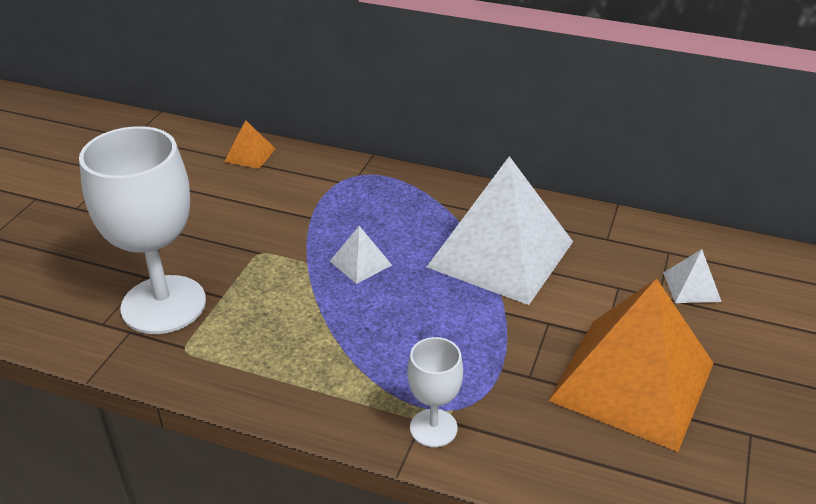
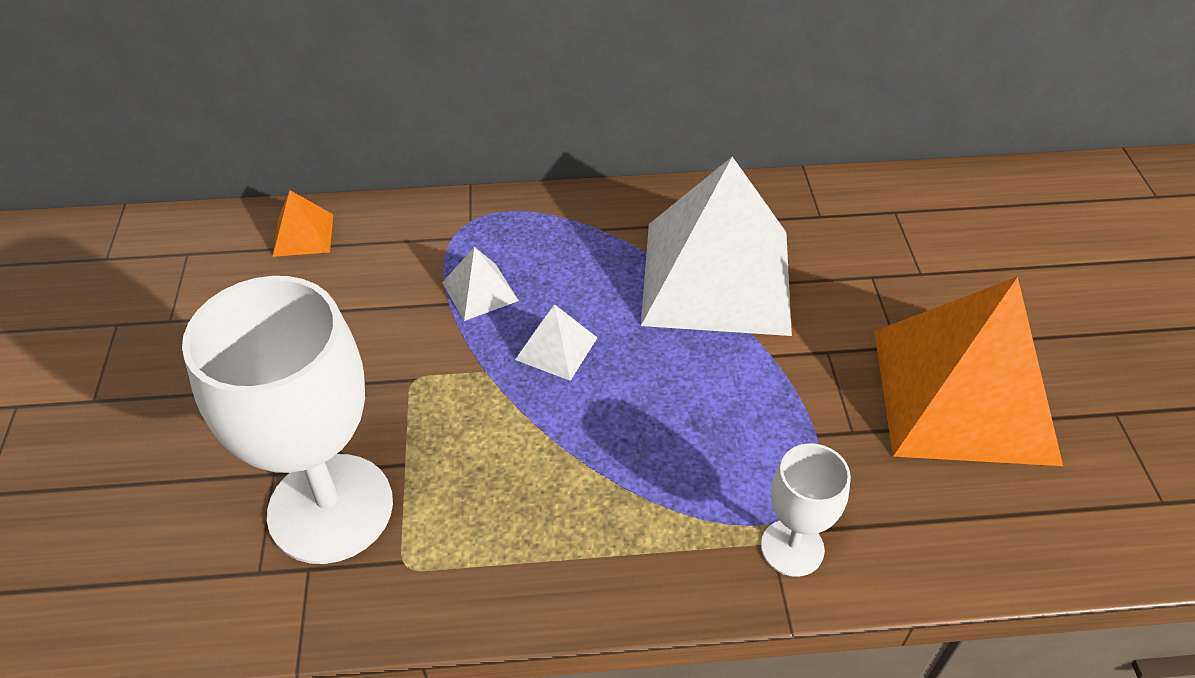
camera: 25 degrees left, 10 degrees up
(691, 286) = (946, 248): white pyramid -> white pyramid (480, 291)

